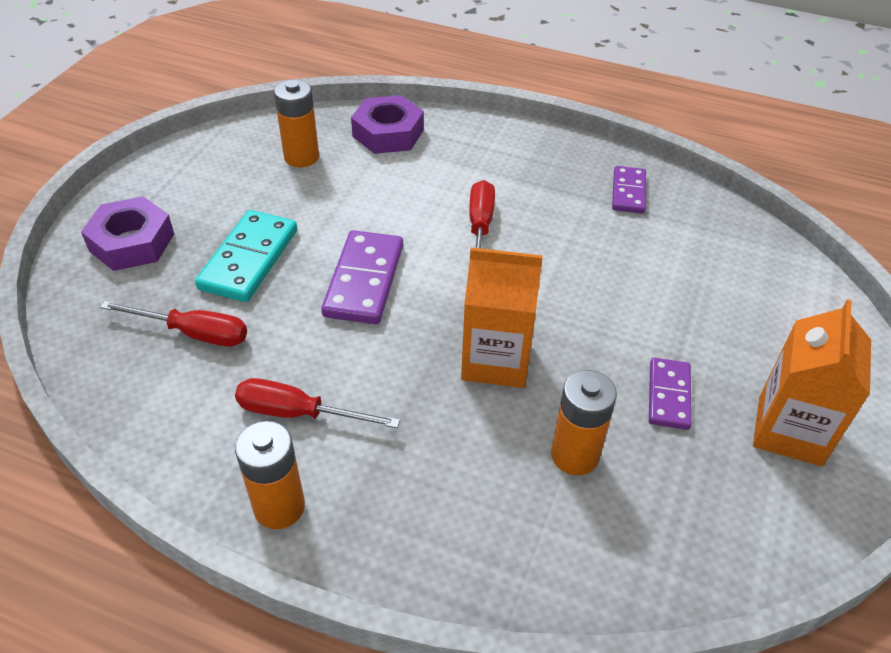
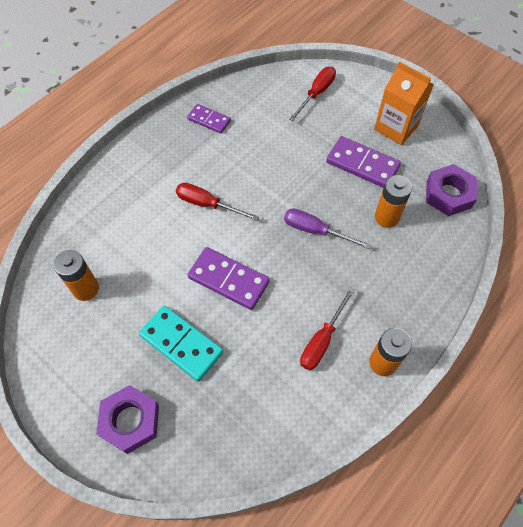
camera: 70 degrees left, 15 degrees up
(193, 333) = (238, 389): red screwdriver -> red screwdriver (316, 93)
(388, 133) = (86, 228): purple nut -> purple nut (448, 194)
(496, 360) = (315, 230): orange carton -> purple screwdriver
(668, 395) = (362, 164): purple domino -> purple domino, size x1.61

